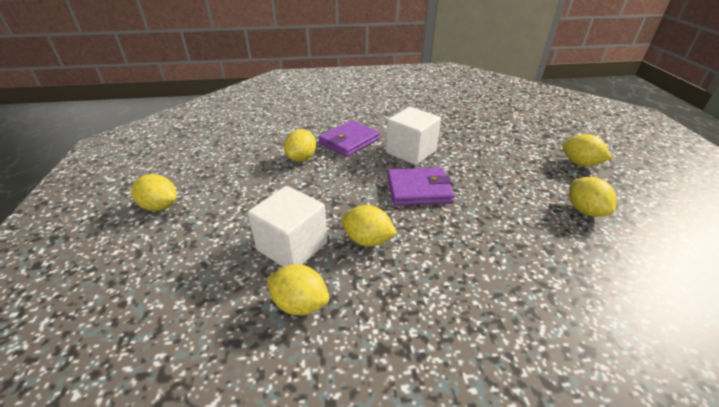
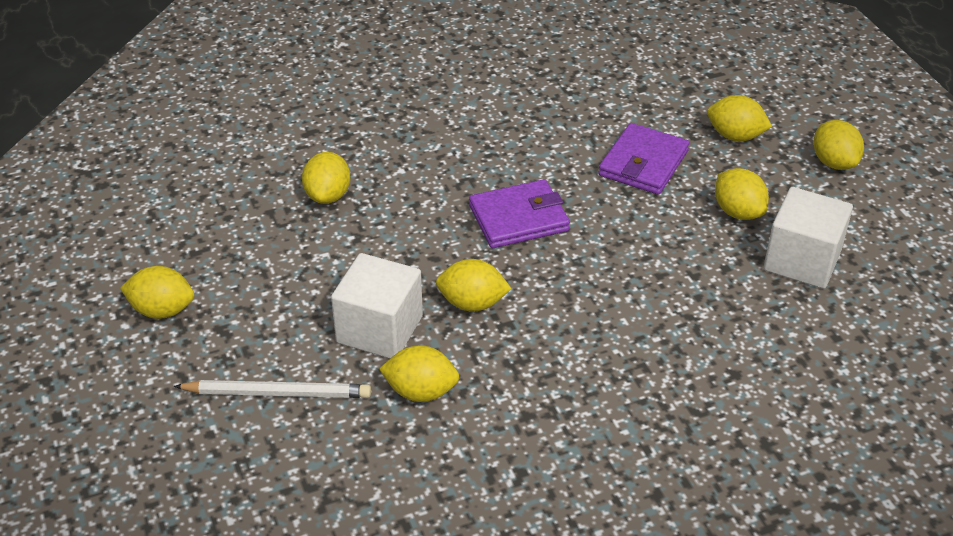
camera: 15 degrees left, 5 degrees up
(192, 280) = (277, 393): none -> white pencil
(349, 141) = (389, 150): purple wallet -> purple wallet (643, 163)
(411, 152) = (491, 155): white cube -> white cube (802, 260)
(659, 189) = (834, 162): none -> yellow lemon

